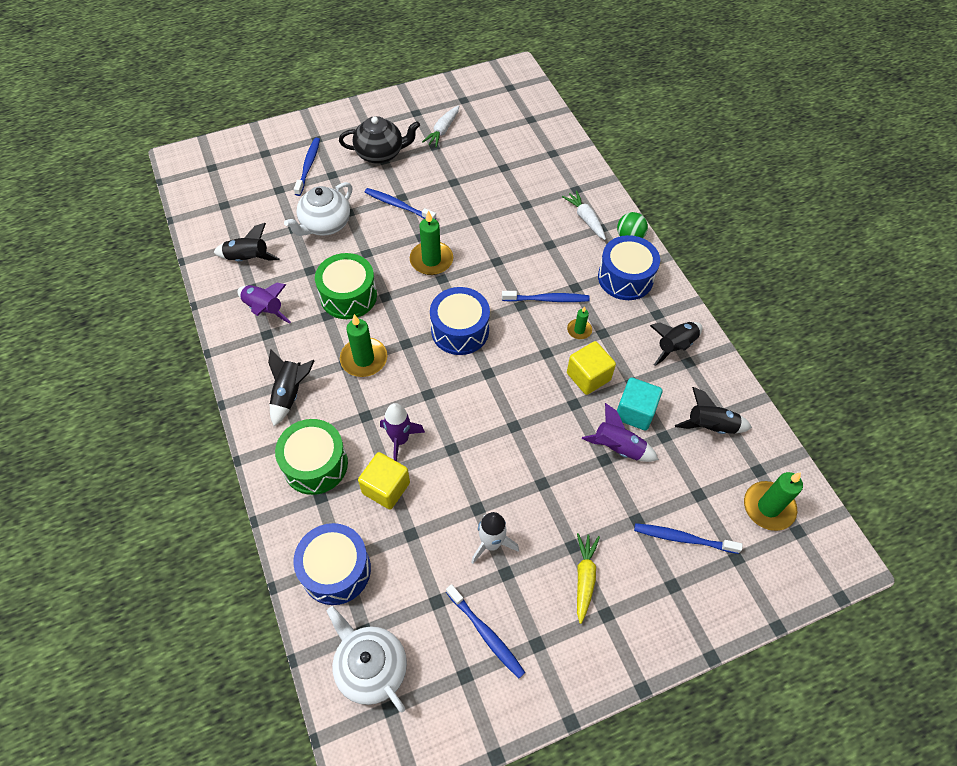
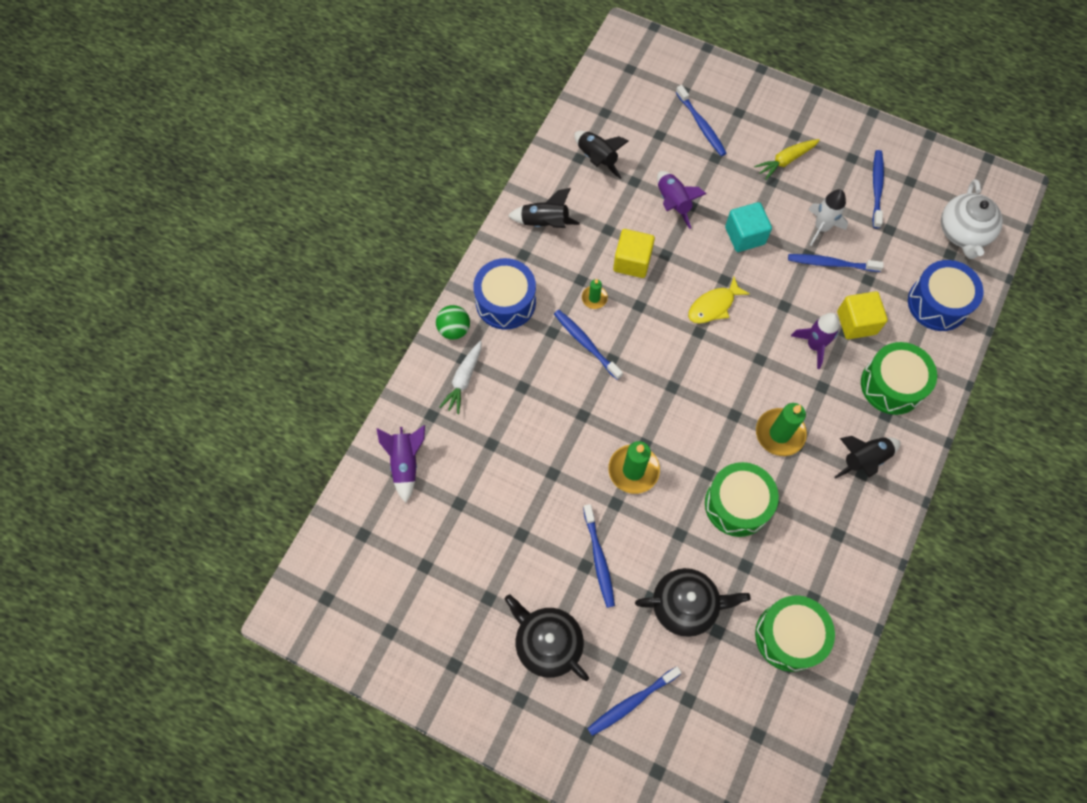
camera: 130 degrees left, 10 degrees up
(248, 259) = (789, 636): black rocket -> green drum
(264, 309) = (820, 562): purple rocket -> purple rocket (405, 463)
(325, 224) = (685, 605): white teapot -> black teapot
(442, 130) = (458, 610): white carrot -> none
(452, 519) = (831, 263): none -> blue toothbrush
(460, 330) = (681, 384): blue drum -> none
(499, 400) = (713, 306): none -> yellow fish
(635, 412) = (632, 211): turquoise cube -> turquoise cube (745, 235)
(768, 507) = (628, 92): green candle -> none

